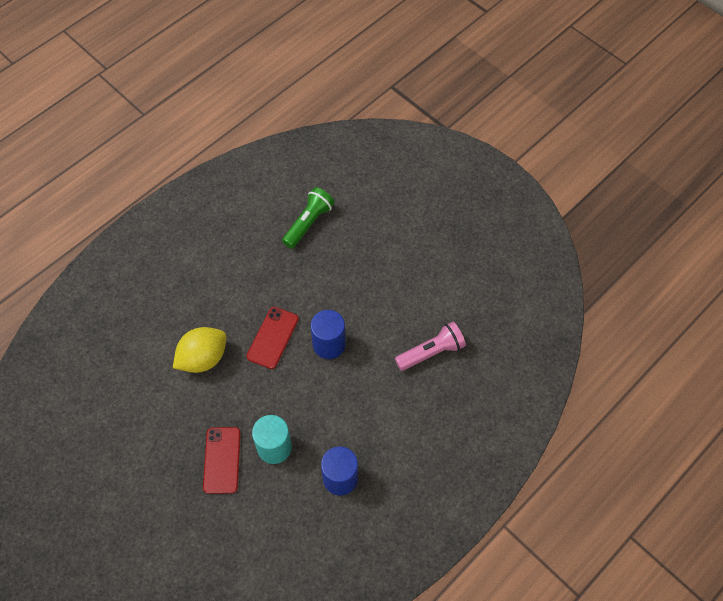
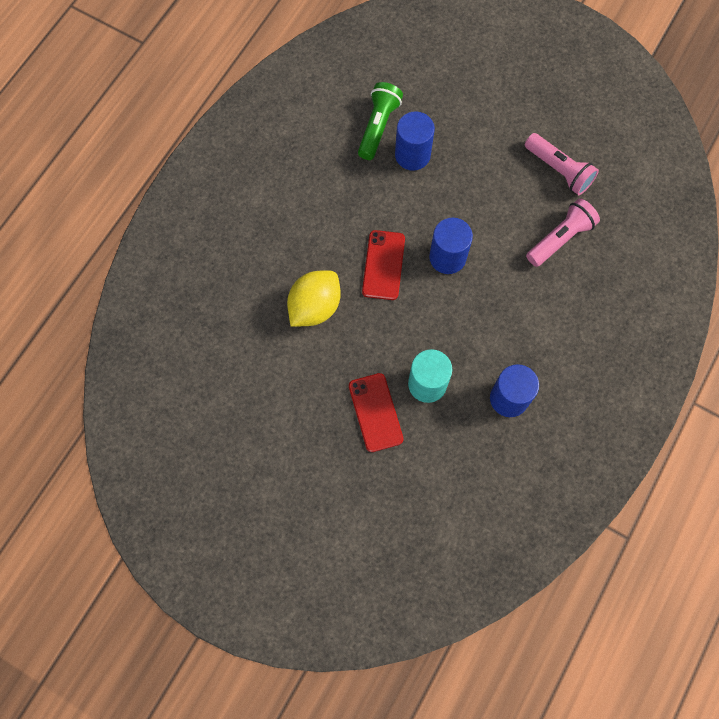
camera: 15 degrees left, 10 degrees up
(329, 253) = (412, 155): none -> blue cylinder
(449, 294) = (559, 170): none -> pink flashlight

